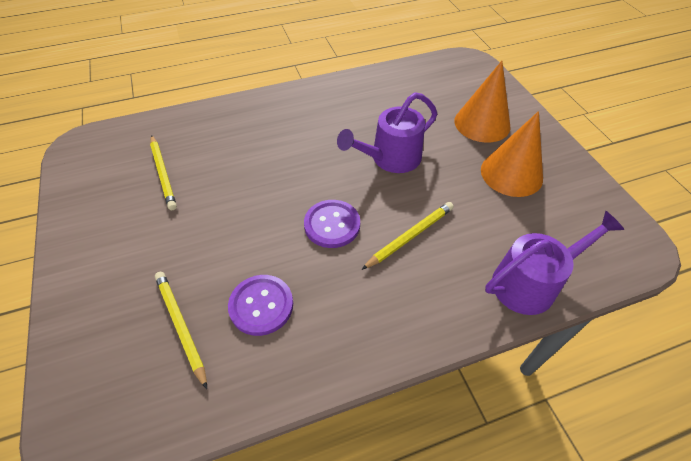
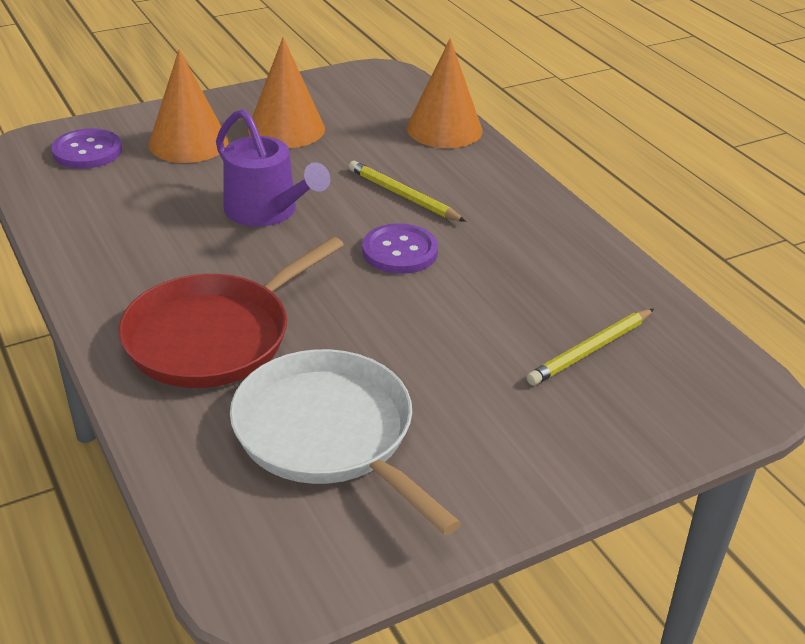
camera: 100 degrees left, 15 degrees down
(163, 174) = (329, 434): yellow pencil -> white pan
(261, 305) = (537, 292): purple button -> purple button (87, 151)
(262, 133) = (215, 336): none -> red pan
(531, 283) = (444, 129): purple watering can -> orange cone

